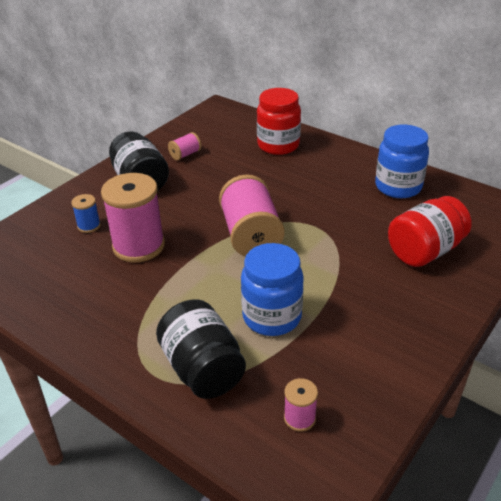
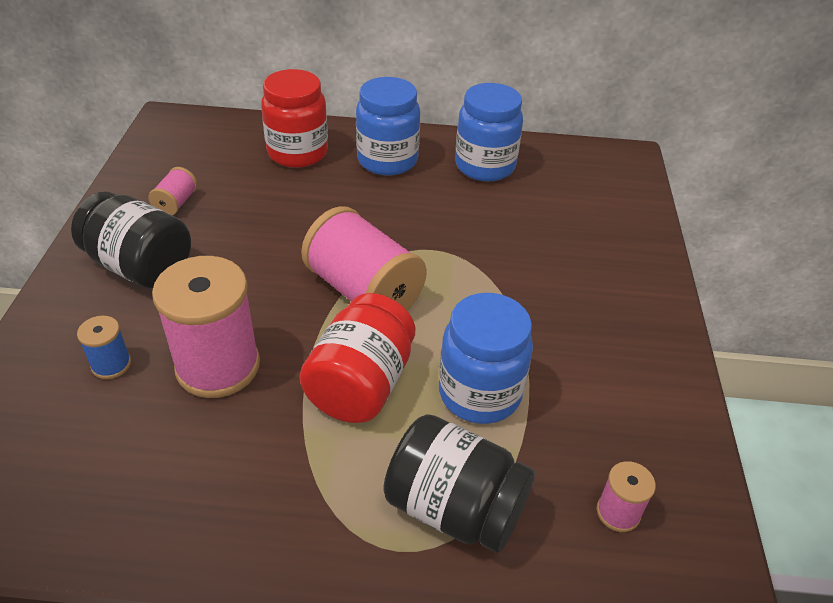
camera: 35 degrees left, 5 degrees up
(332, 165) = (387, 160): none -> blue jar
(425, 251) = (575, 237): red jar -> red jar (360, 384)

